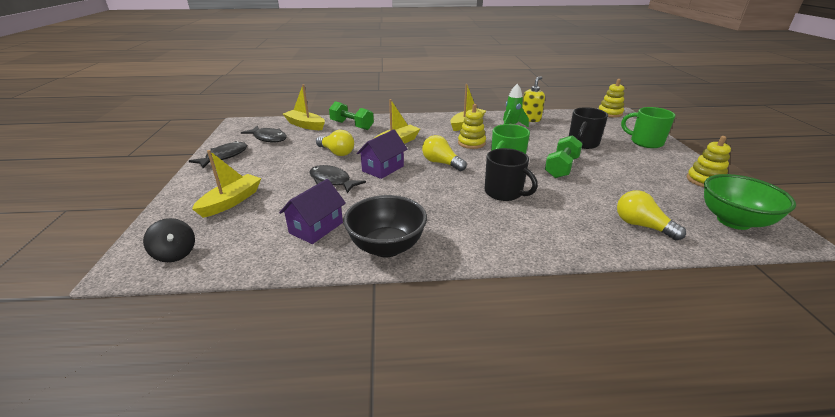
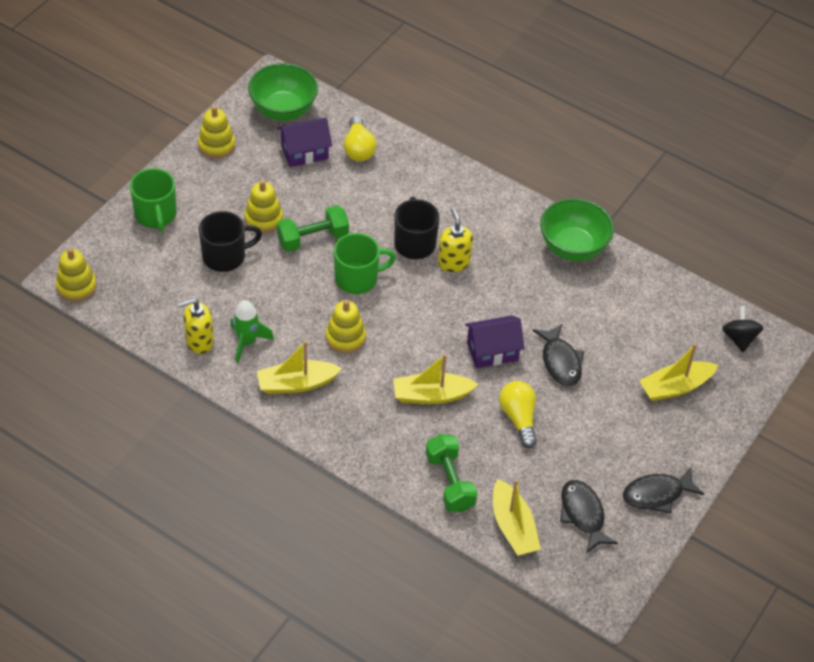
camera: 145 degrees left, 20 degrees up
(316, 228) = (615, 301): purple house -> purple house (304, 152)
(386, 247) = (573, 247): black bowl -> green bowl
(441, 163) = (422, 322): yellow light bulb -> none
(464, 195) = (453, 262): none -> yellow soap dispenser
(601, 163) = (263, 219): none -> yellow stacking toy

